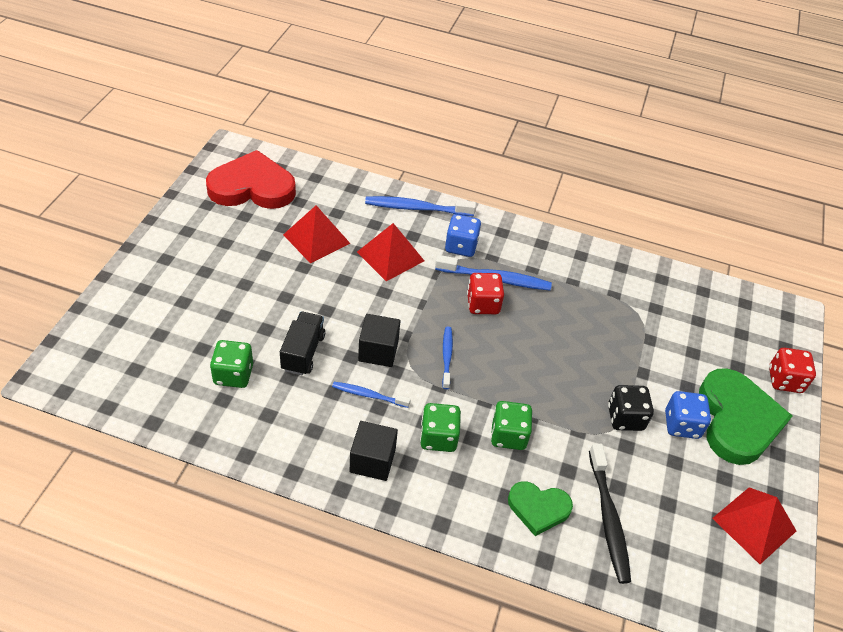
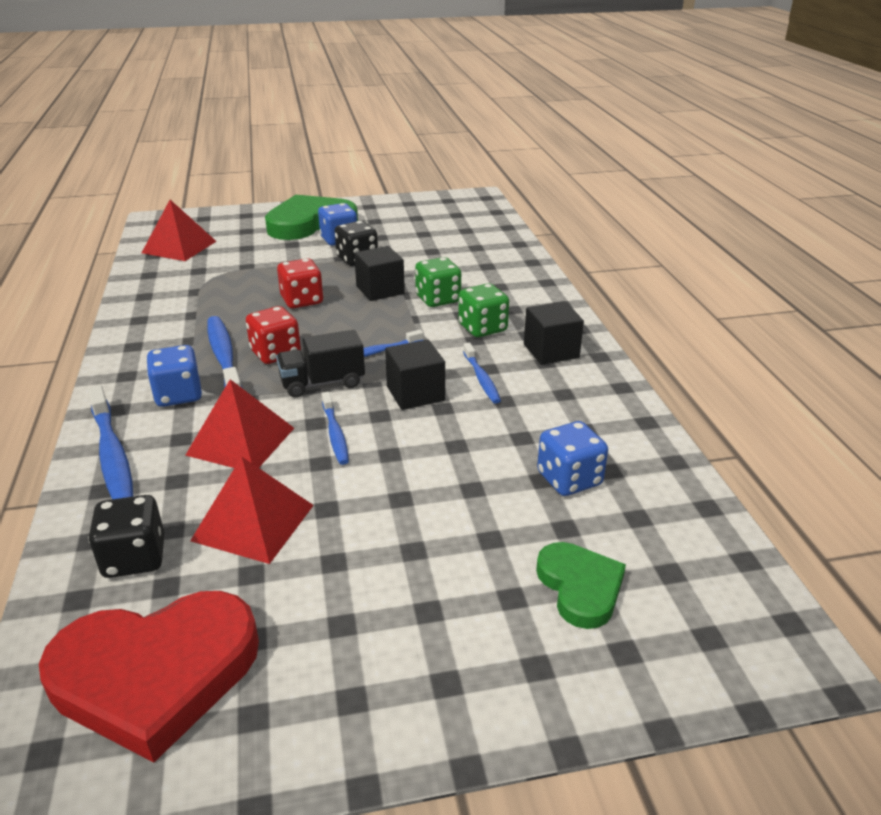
camera: 115 degrees left, 15 degrees down
(233, 375) = (569, 479): green dice -> blue dice
(252, 187) = (155, 674): red heart -> red heart turned 75 degrees counterclockwise
(303, 352) = (476, 442): black truck -> black truck (322, 383)
(326, 197) = (134, 558): none -> black dice
(365, 295) = (335, 434): none -> blue toothbrush
(538, 508) = (493, 272): green heart -> green heart (580, 587)
(550, 405) = (380, 290): none -> black cube
(608, 518) = (465, 249): black toothbrush -> none
(754, 524) = (404, 208): red pyramid -> red pyramid (179, 247)
(784, 380) = (246, 214): red dice -> red dice (302, 300)

